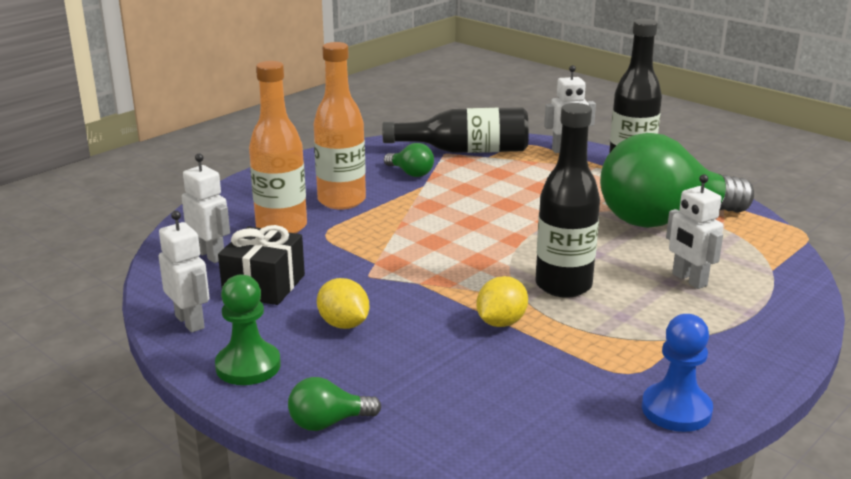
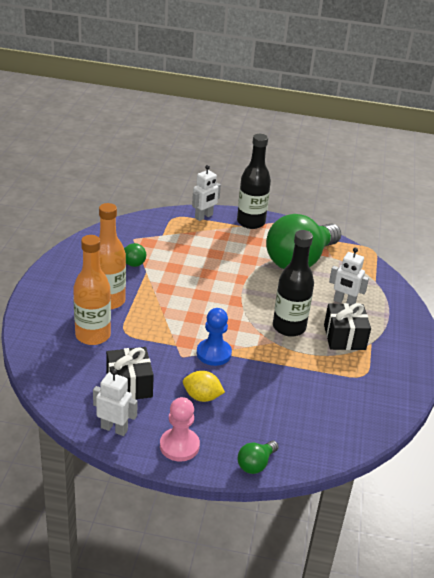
camera: 35 degrees left, 10 degrees up
(210, 255) = (71, 373): white robot -> none
(248, 366) = (179, 446): green pawn -> pink pawn
(465, 151) = (144, 233): black bottle -> none
(501, 322) = (280, 365): yellow lemon -> none
(644, 319) = (344, 337): none -> black gift
(676, 410) = (400, 390): blue pawn -> blue pawn (214, 353)

